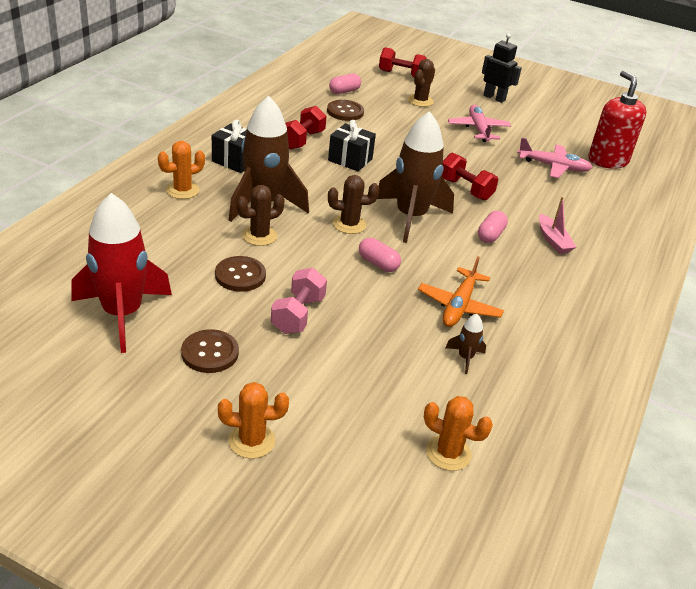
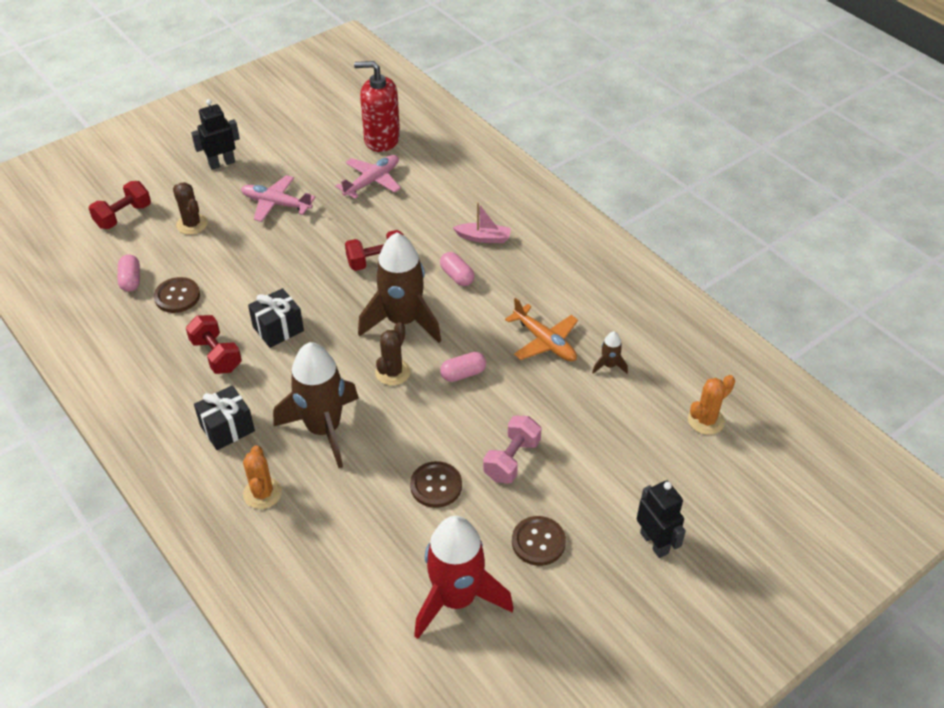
camera: 60 degrees left, 10 degrees up
(251, 441) = (654, 543): orange cactus -> black robot
(259, 236) = (378, 450): brown cactus -> none
(298, 315) = (511, 459): pink dumbbell -> pink dumbbell turned 75 degrees clockwise

